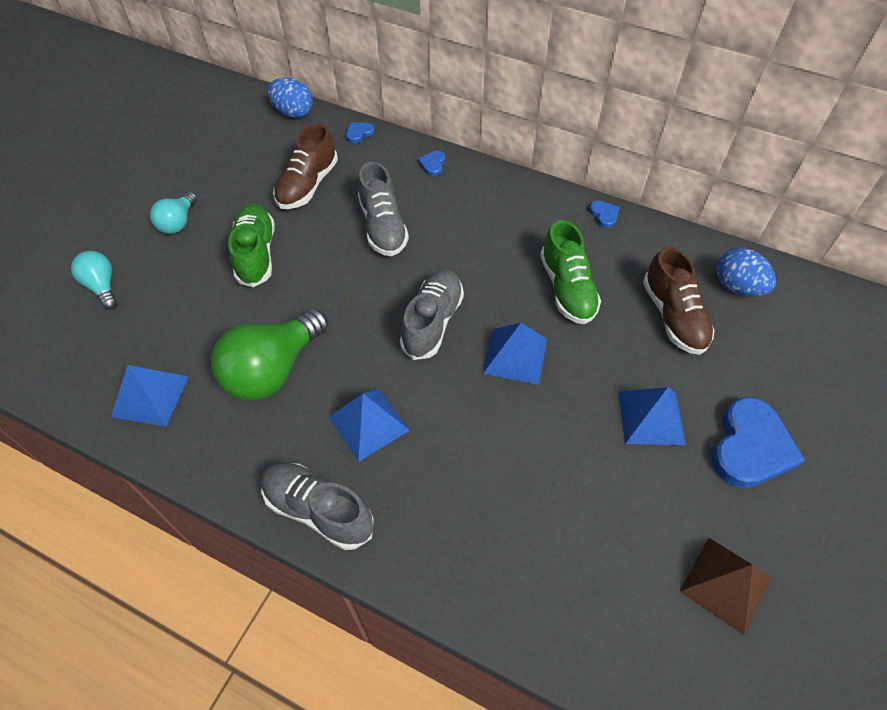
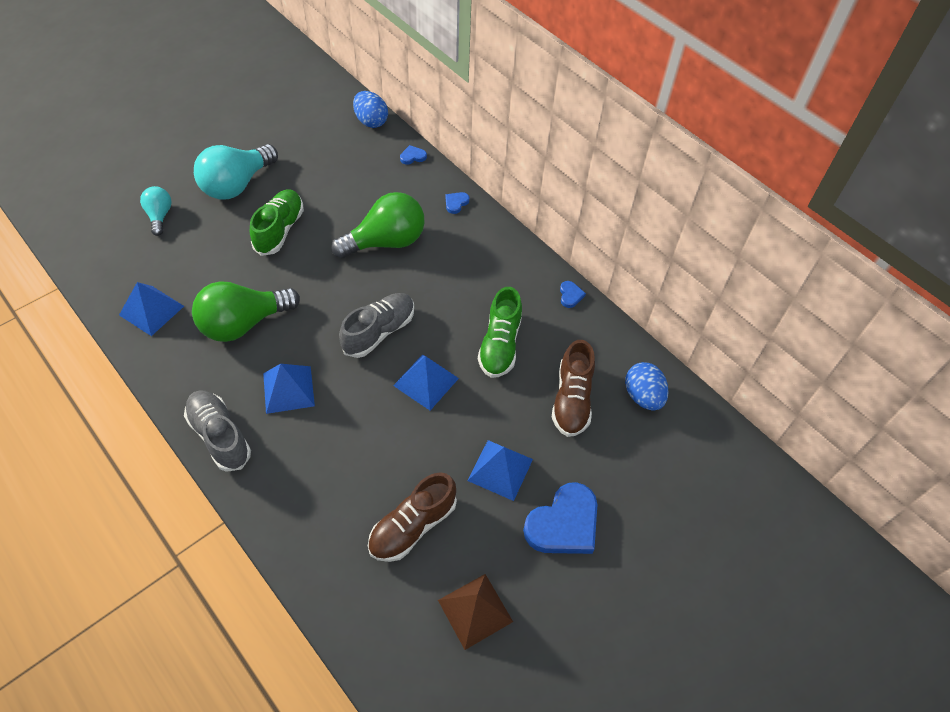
camera: 20 degrees right, 0 degrees up
(178, 222) = (237, 185): turquoise light bulb -> turquoise light bulb, size x1.85
(307, 185) = (348, 187): brown shoe -> brown shoe (412, 526)
(383, 227) = (386, 242): grey shoe -> green light bulb

